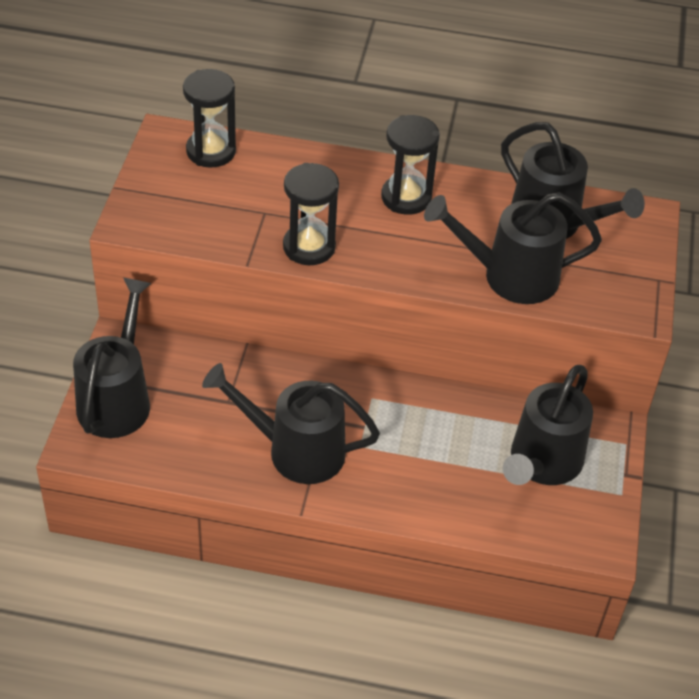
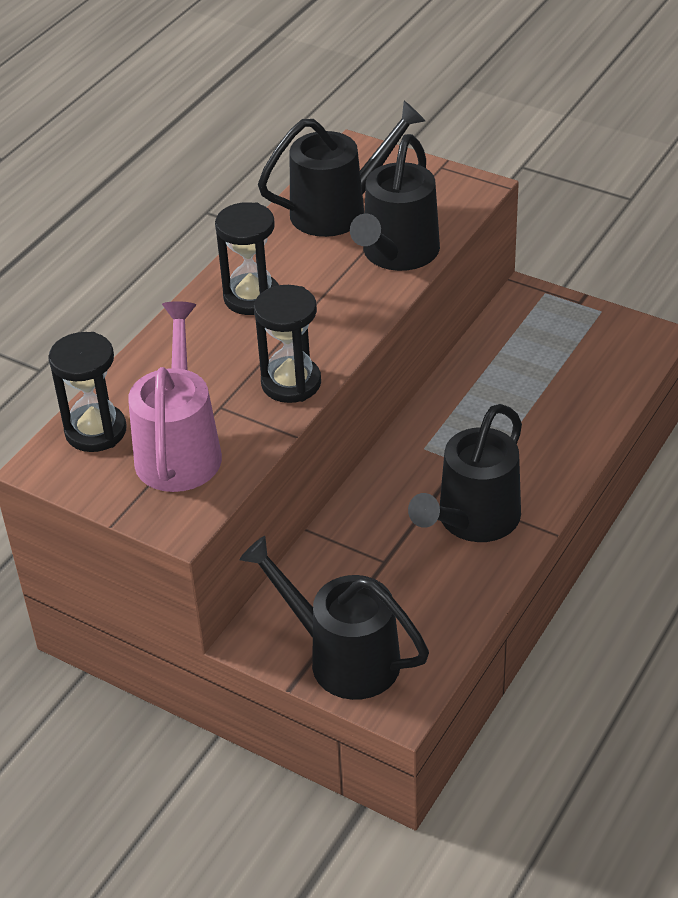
camera: 65 degrees left, 5 degrees down
(208, 201) = (179, 448): none -> pink watering can
(541, 464) = (550, 351): black watering can -> none

